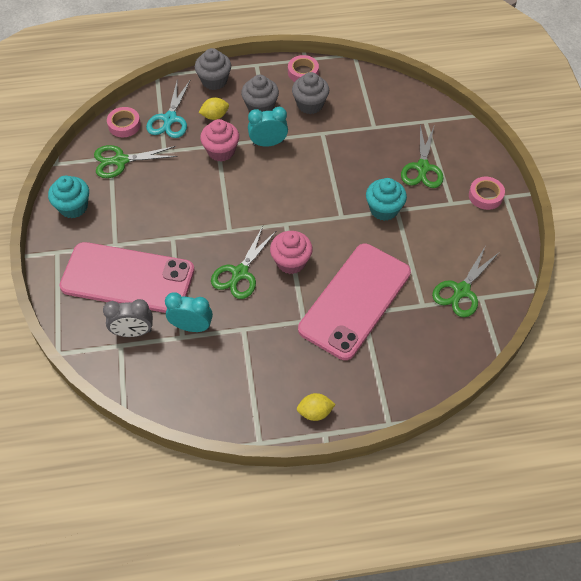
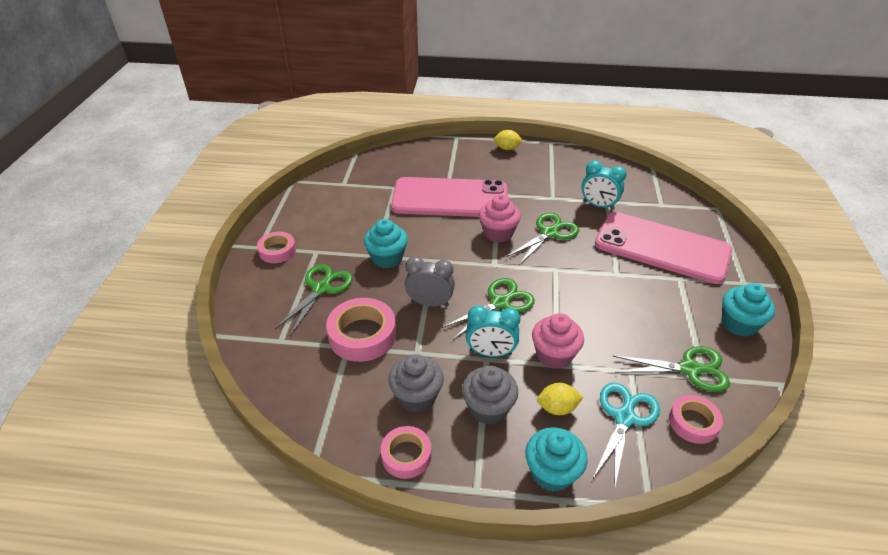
camera: 165 degrees left, 15 degrees down
(133, 332) = (651, 210): grey clock -> grey clock (430, 303)
(214, 81) = (552, 472): grey cupcake -> turquoise cupcake
(355, 301) = (450, 198): pink phone -> pink phone turned 45 degrees clockwise
(368, 137) = (362, 335): none -> pink tape
(461, 291) = (356, 190): green scissors -> green scissors (500, 303)

